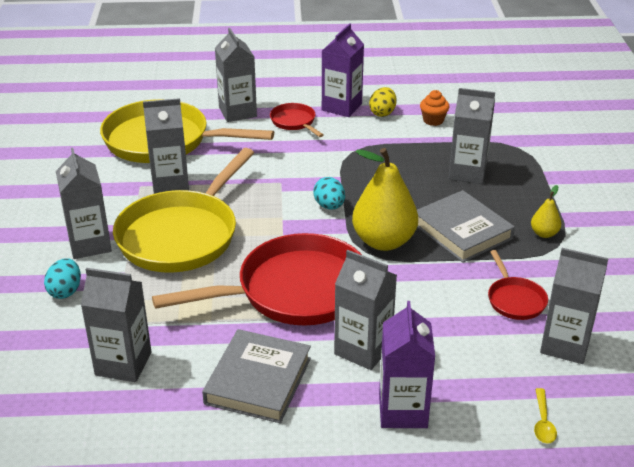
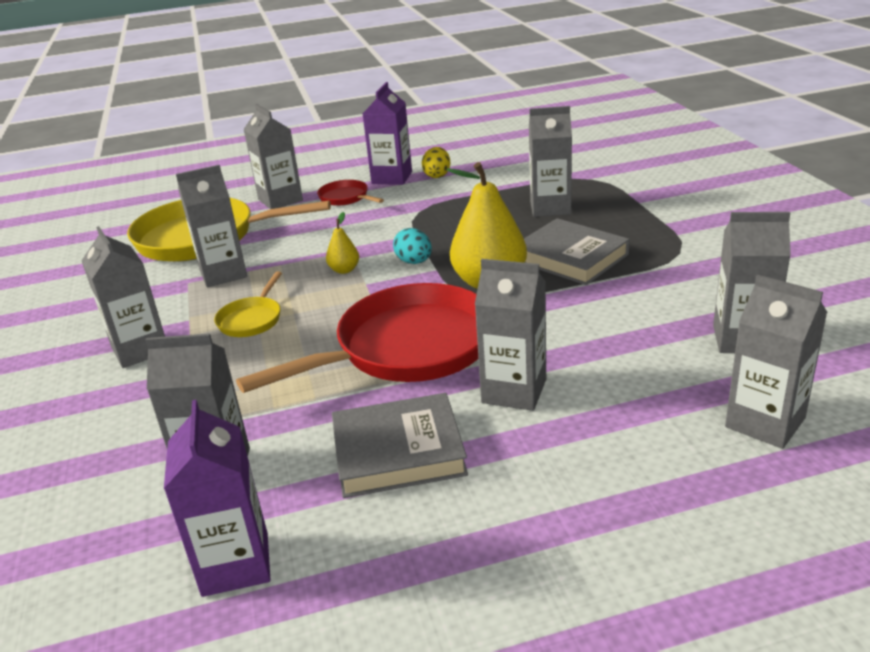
camera: 10 degrees left, 5 degrees down
(65, 291) = (119, 404): turquoise egg -> none
(182, 235) = (252, 319): yellow pan -> yellow pan, size x0.45
(258, 381) = (398, 451): grey book -> grey book turned 75 degrees clockwise
(403, 411) = (592, 446): purple carton -> purple carton (235, 564)
(433, 120) = (493, 173): orange cupcake -> none
(515, 300) = (662, 308): red pan -> none
(543, 422) = (765, 422): yellow spoon -> grey carton
(544, 233) = (659, 244): yellow pear -> yellow pear (344, 270)

